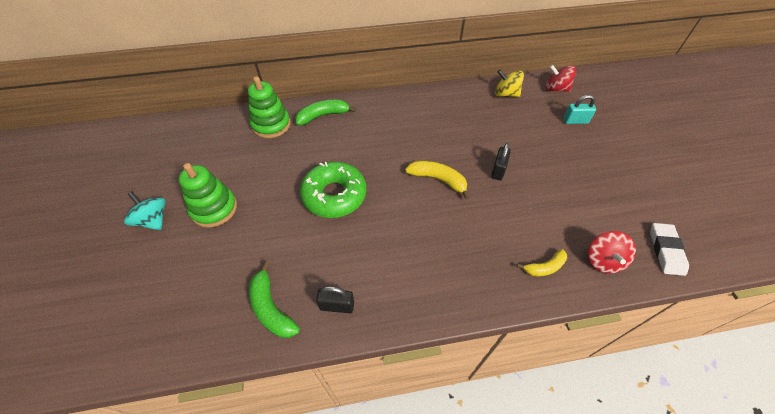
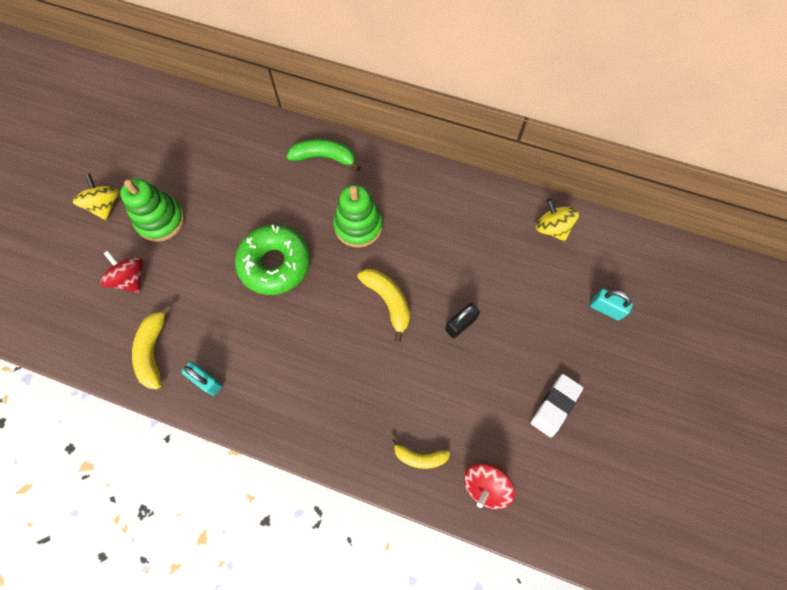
camera: 30 degrees right, 15 degrees up
(153, 220) = (105, 205): turquoise spinning top -> yellow spinning top
(271, 125) = (265, 143): green stacking toy -> green stacking toy (358, 226)
(271, 308) = (153, 351): green banana -> yellow banana
(337, 306) = (207, 381): black padlock -> turquoise padlock
(556, 89) = (622, 251): red spinning top -> red spinning top (130, 279)
(666, 250) = (563, 516): white eraser -> white eraser (555, 406)

